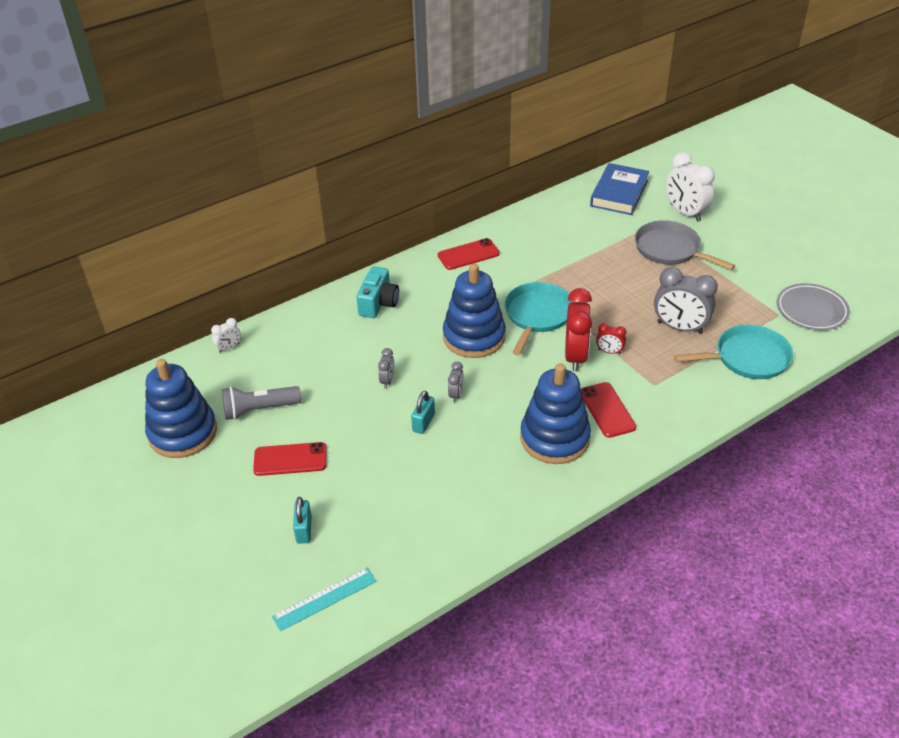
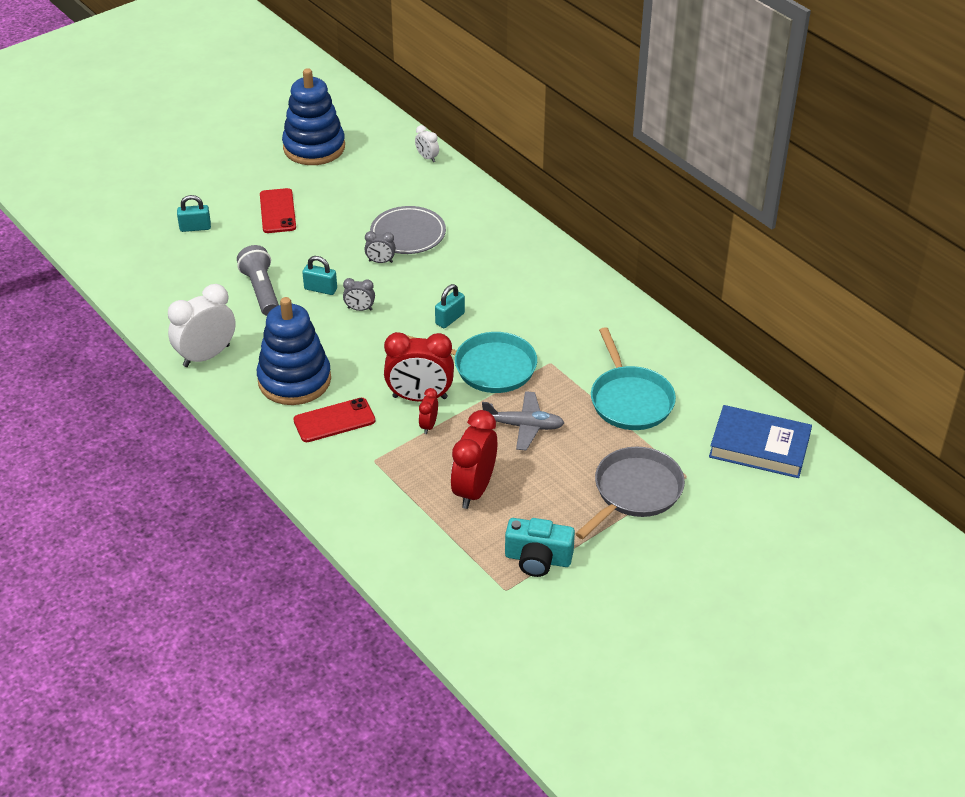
camera: 85 degrees right, 0 degrees up
(259, 410) = (341, 186): grey flashlight -> grey flashlight (261, 291)
(324, 598) = (122, 246): turquoise ruler -> none
(378, 303) = (502, 247): turquoise camera -> turquoise camera (538, 559)
(468, 254) = (598, 309): red phone -> none
(474, 337) = (450, 319): blue stacking toy -> turquoise padlock
(606, 299) = (524, 426): none -> grey plane
(679, 328) = (474, 489): grey clock -> red clock
(685, 213) = (725, 513): white clock -> white clock (206, 356)
(748, 358) = (420, 549): turquoise pan -> turquoise pan (630, 400)
(811, 310) = (517, 626): grey plate -> grey plate (408, 234)

